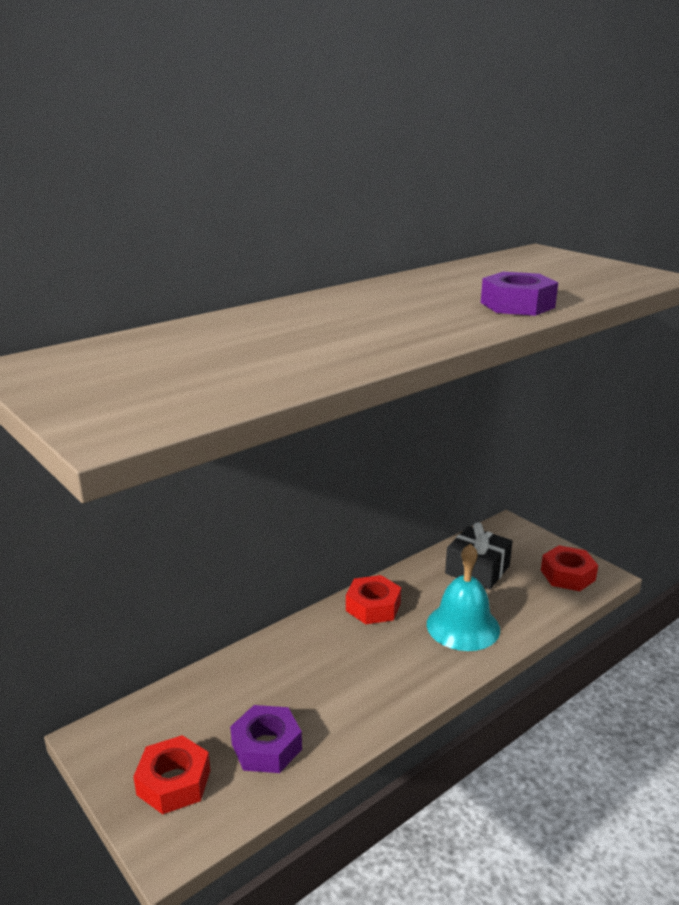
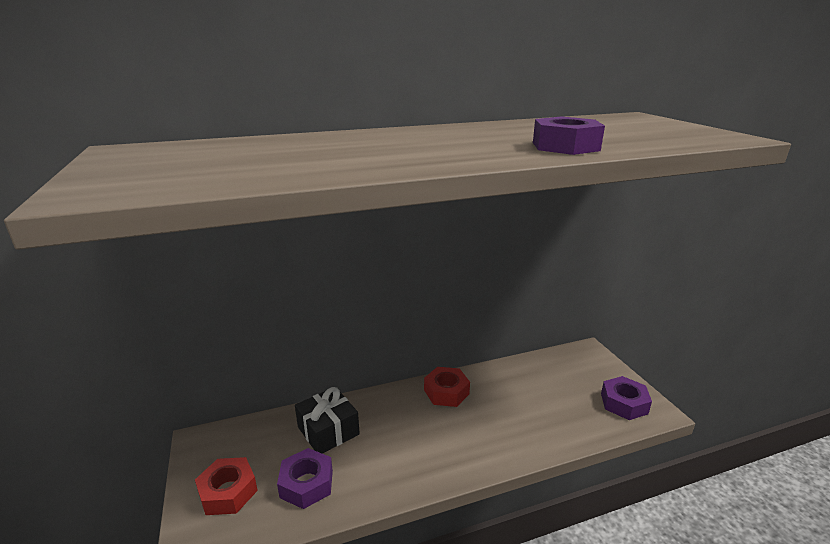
camera: 20 degrees right, 0 degrees up
(463, 626) = (510, 426): turquoise bell -> none
(477, 570) = (545, 381): black gift -> black gift (328, 430)
(567, 575) = (624, 403): red nut -> purple nut

